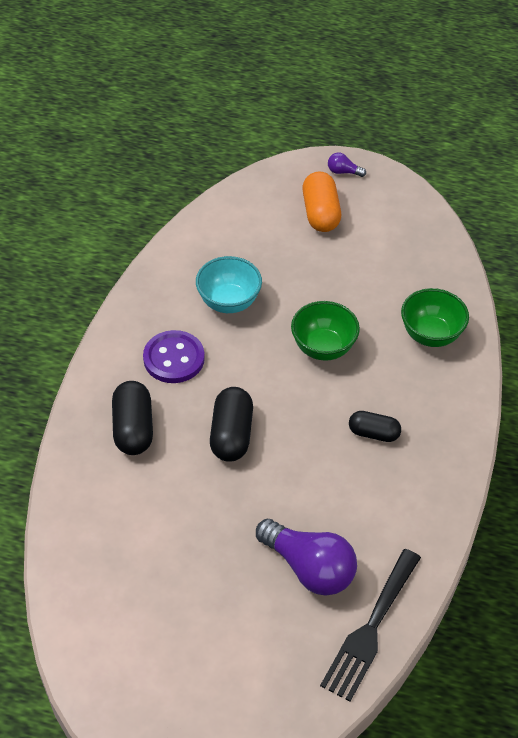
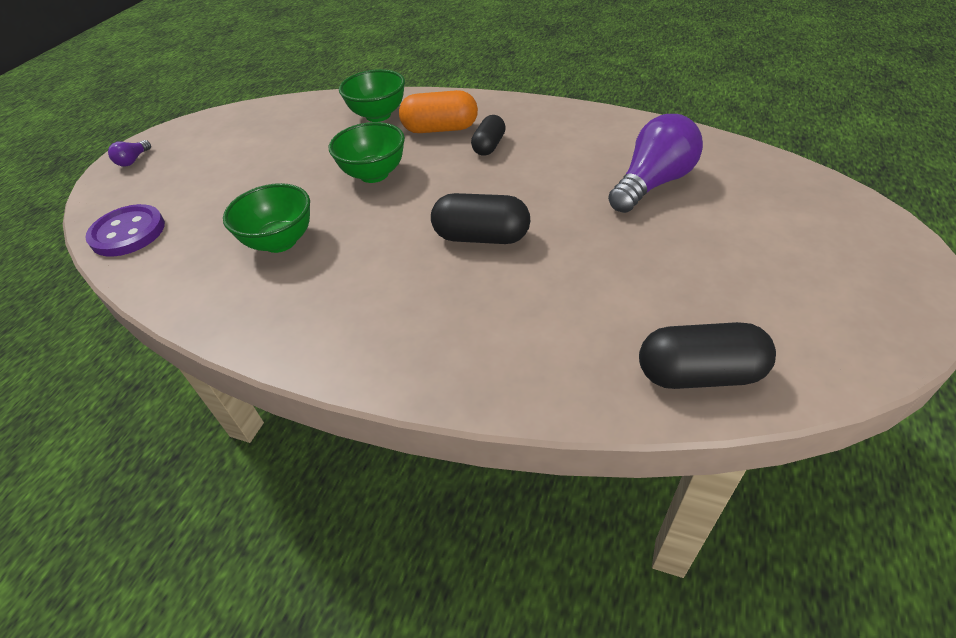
camera: 80 degrees left, 5 degrees down
(133, 428) = (462, 324): black capsule -> black capsule (699, 374)
(174, 358) = (354, 288): purple button -> purple button (128, 233)
(229, 302) = (280, 241): turquoise bowl -> green bowl
(320, 213) = (183, 175): orange capsule -> orange capsule (440, 129)
(370, 629) = (712, 150): black fork -> none

